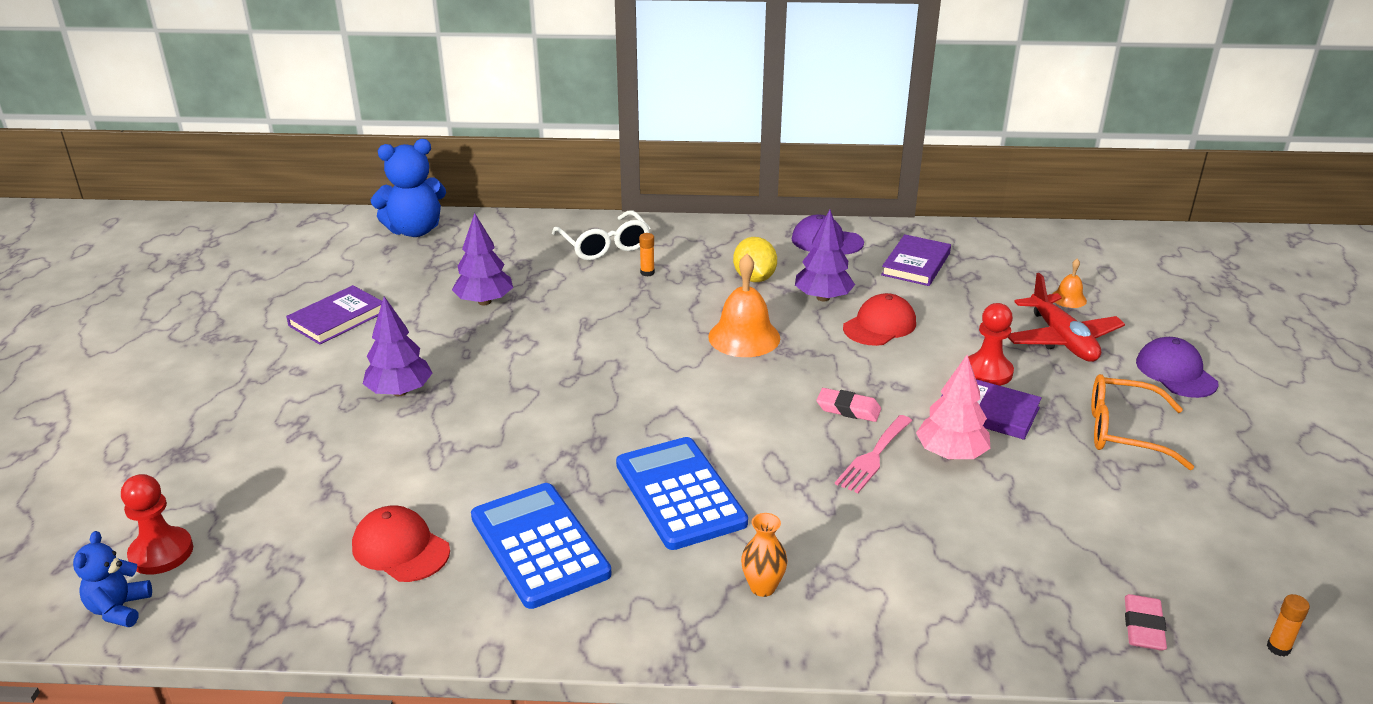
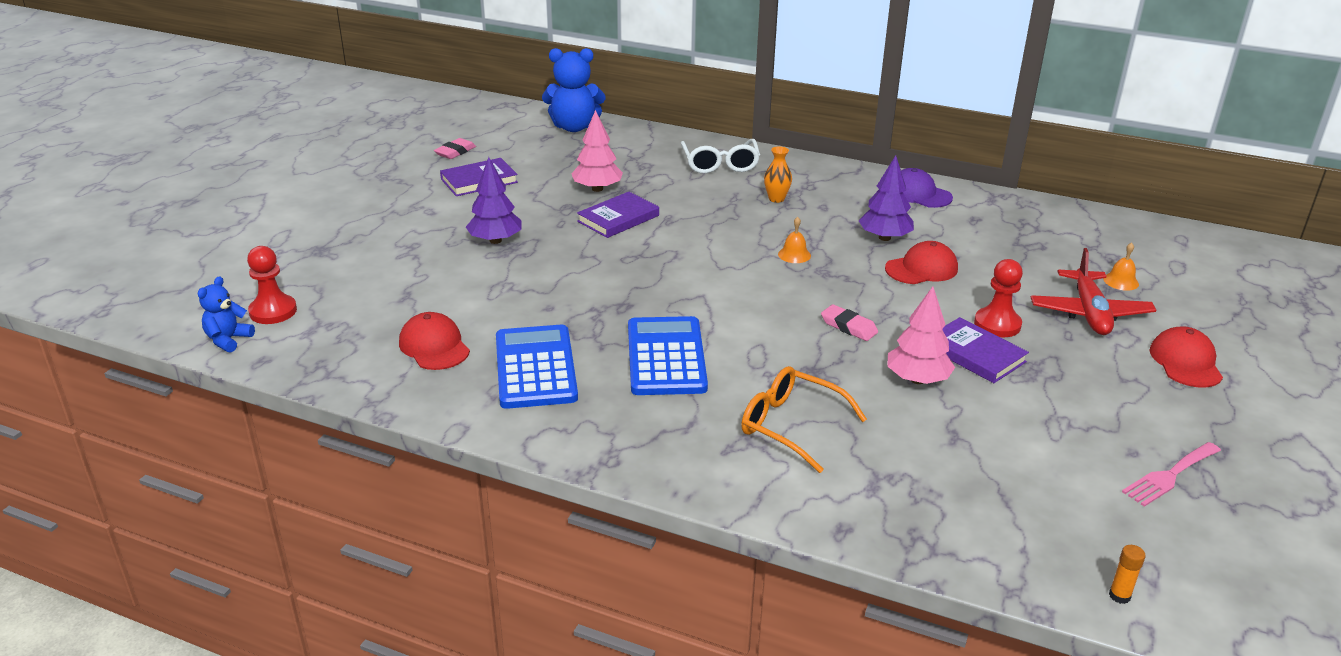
camera: 20 degrees right, 0 degrees up
(484, 301) = (597, 189): purple tree -> pink tree
(647, 273) = (743, 191): orange glue stick -> none
(744, 337) = (794, 255): orange bell -> orange bell, size x0.51
(754, 278) = (833, 212): yellow lemon -> none
(762, 587) = (689, 437): orange vase -> orange vase (776, 199)
(873, 457) = (846, 366): pink fork -> pink fork (1169, 476)
(916, 264) = (990, 226): purple book -> purple book (618, 218)
(1123, 432) = (1095, 398): orange glasses -> orange glasses (791, 426)
(1143, 627) = (1000, 547): pink eraser -> pink eraser (455, 152)
(1176, 372) = (1185, 362): purple cap -> red cap

